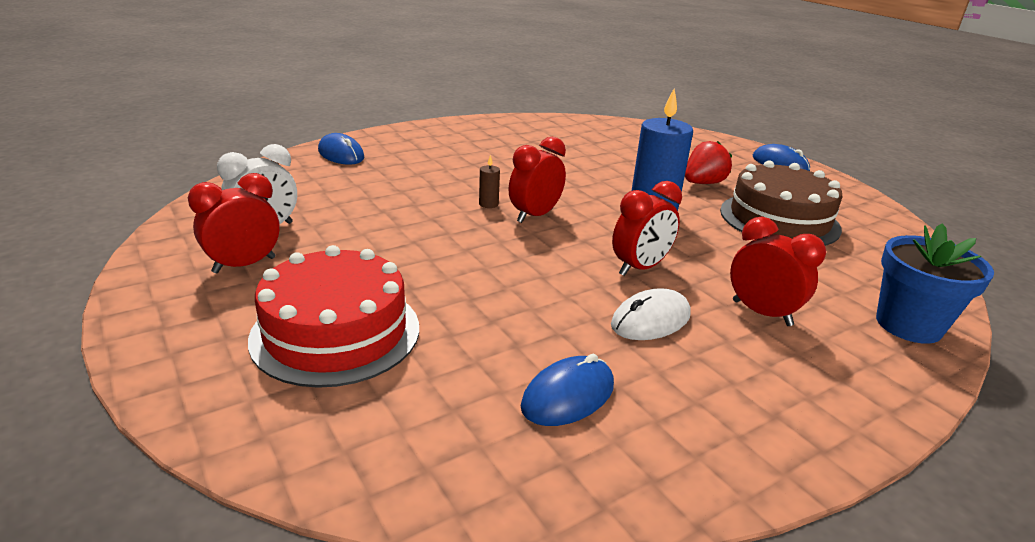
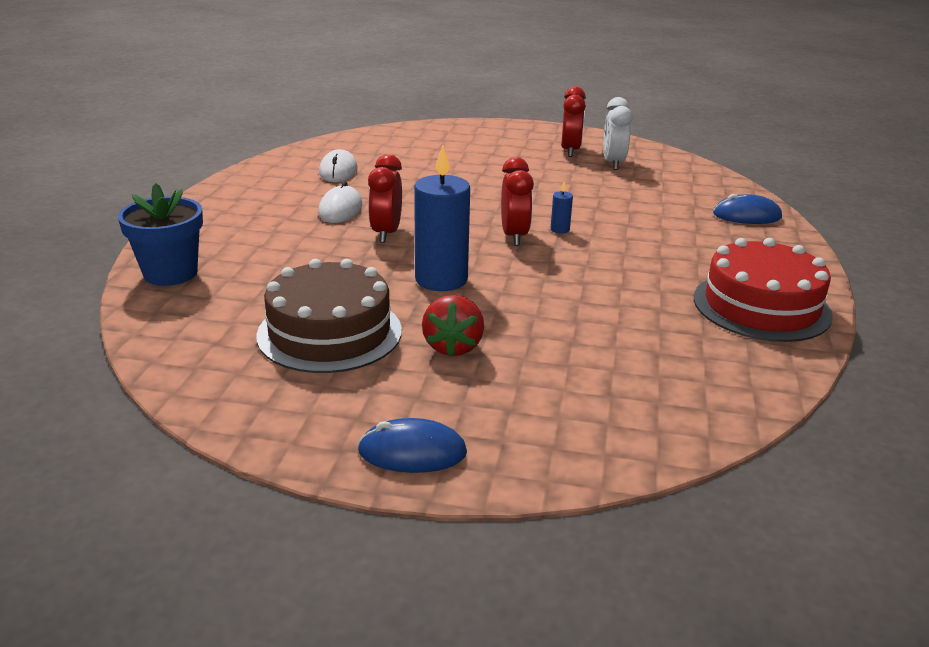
camera: 135 degrees right, 0 degrees up
(336, 332) = (469, 151): red cake -> red cake (761, 306)
(488, 204) = (560, 229): brown candle -> blue candle
(568, 395) = (338, 171): blue mouse -> white mouse
(761, 313) = (278, 239): red clock -> none

